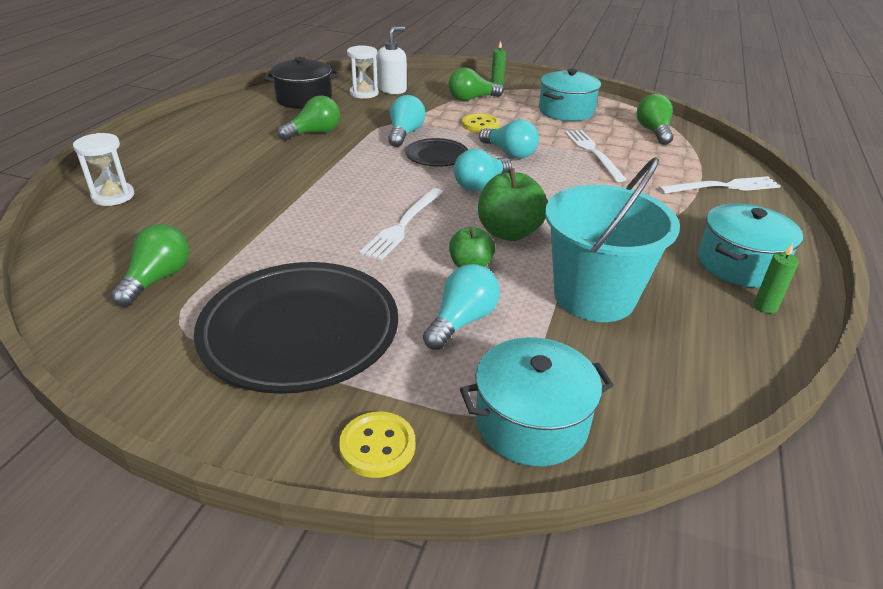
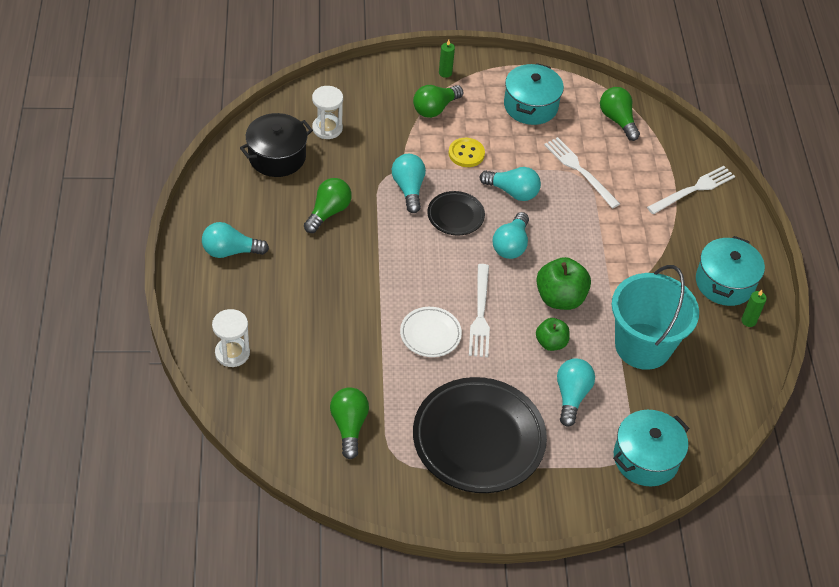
camera: 25 degrees left, 15 degrees up
(199, 137) = (230, 251): none -> turquoise light bulb
(331, 227) = (430, 334): none -> white plate
(377, 446) = (574, 501): yellow button -> none
(392, 89) = (350, 113): white soap dispenser -> none

